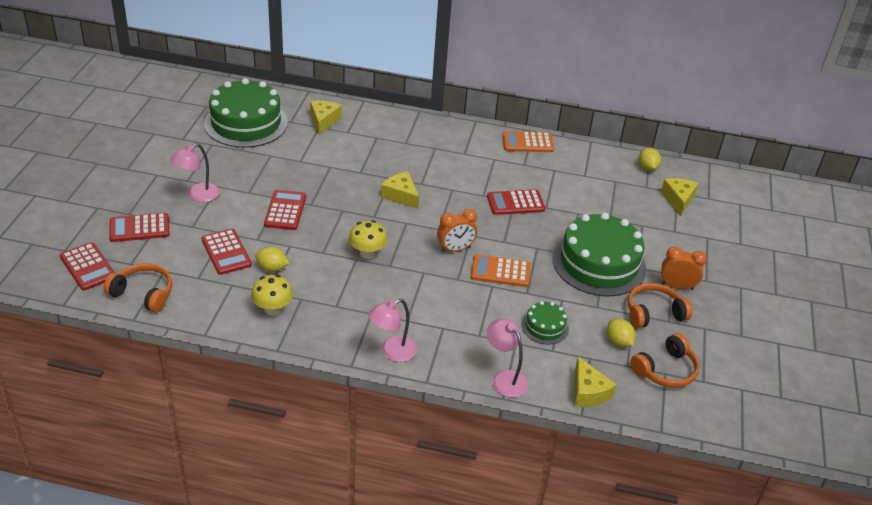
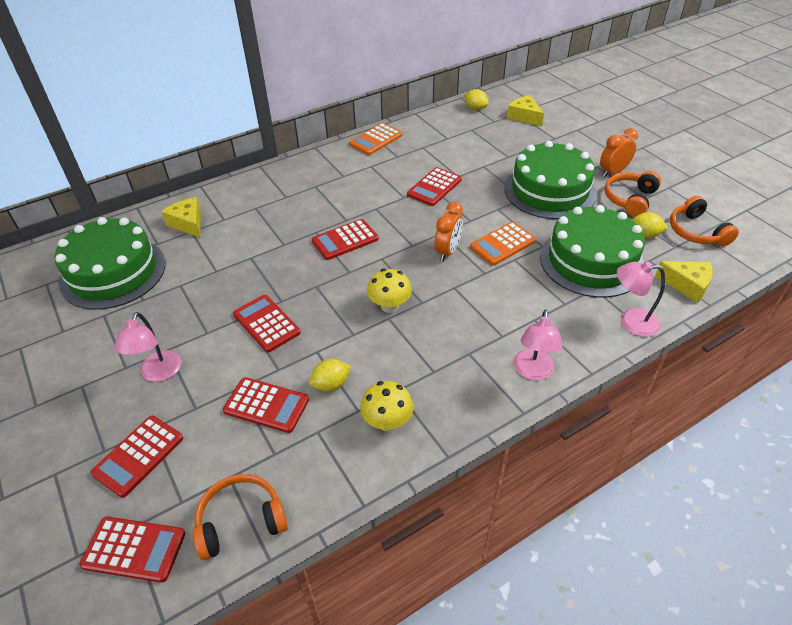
camera: 40 degrees left, 5 degrees up
(401, 196) = (345, 240): yellow cheese -> red calculator
(545, 327) = (591, 261): green cake -> green cake, size x2.13
(665, 370) = (696, 232): orange headphones -> orange headphones turned 150 degrees clockwise

